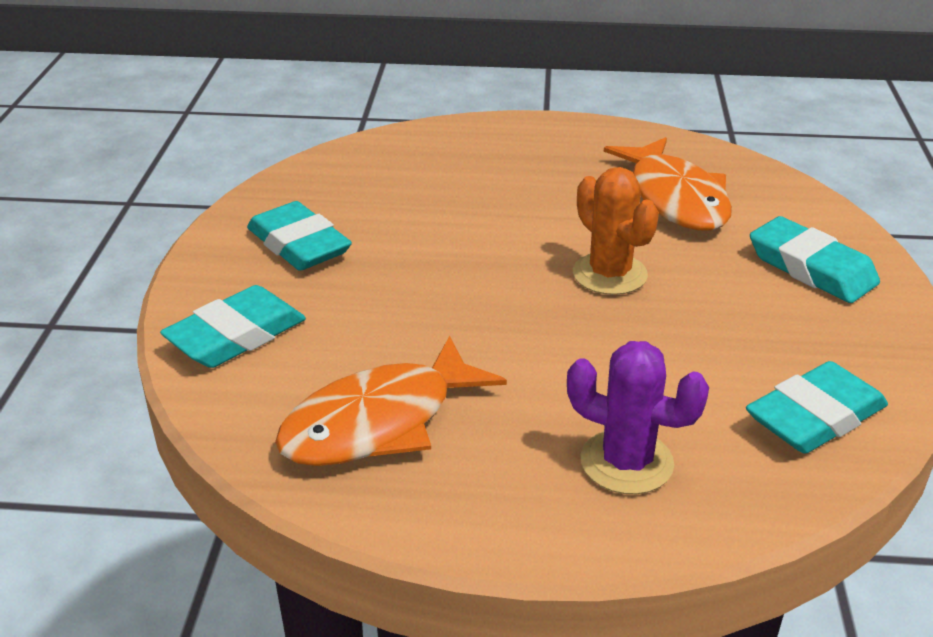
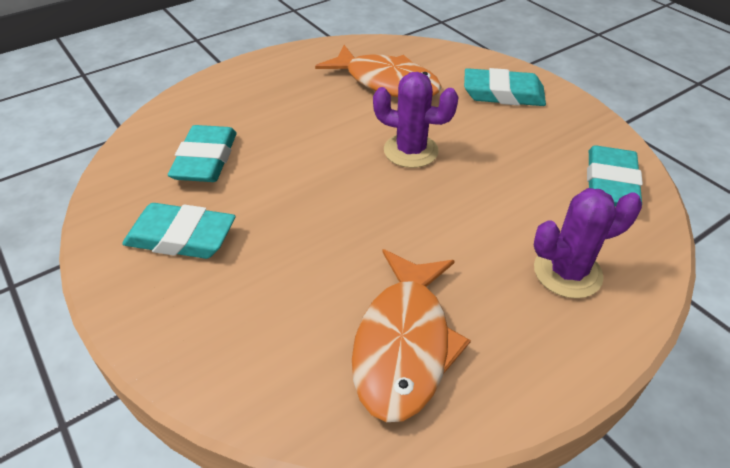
camera: 40 degrees left, 10 degrees up
(236, 335) = (219, 342): turquoise eraser -> turquoise eraser (205, 159)
(609, 274) = (410, 151): orange cactus -> purple cactus

